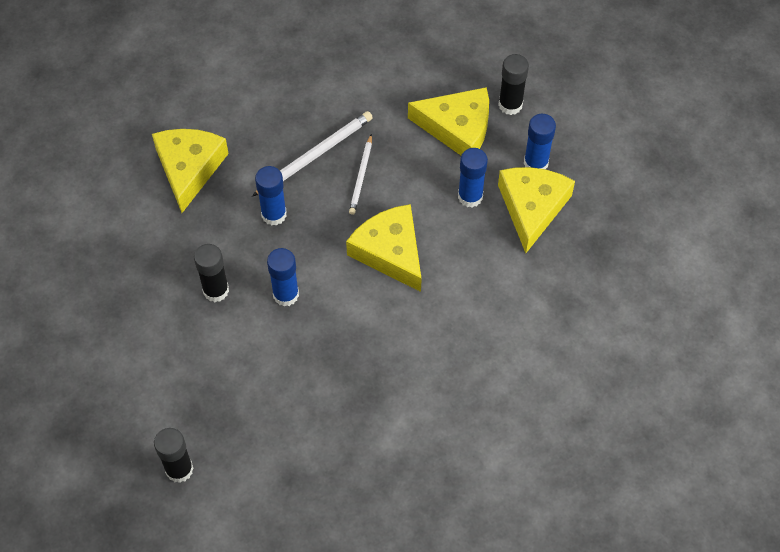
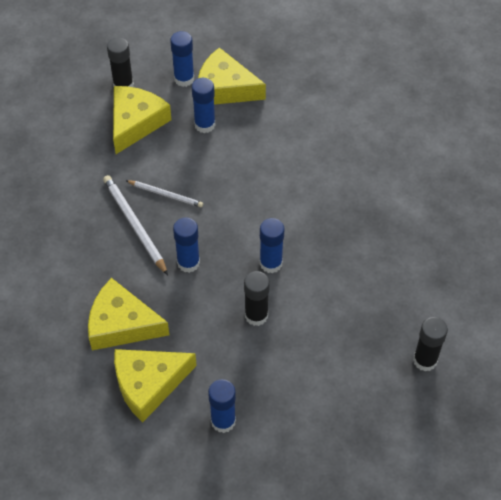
camera: 80 degrees left, 5 degrees down
(86, 279) = (223, 421): none -> blue glue stick
(390, 252) = (245, 185): yellow cheese -> yellow cheese (148, 384)

